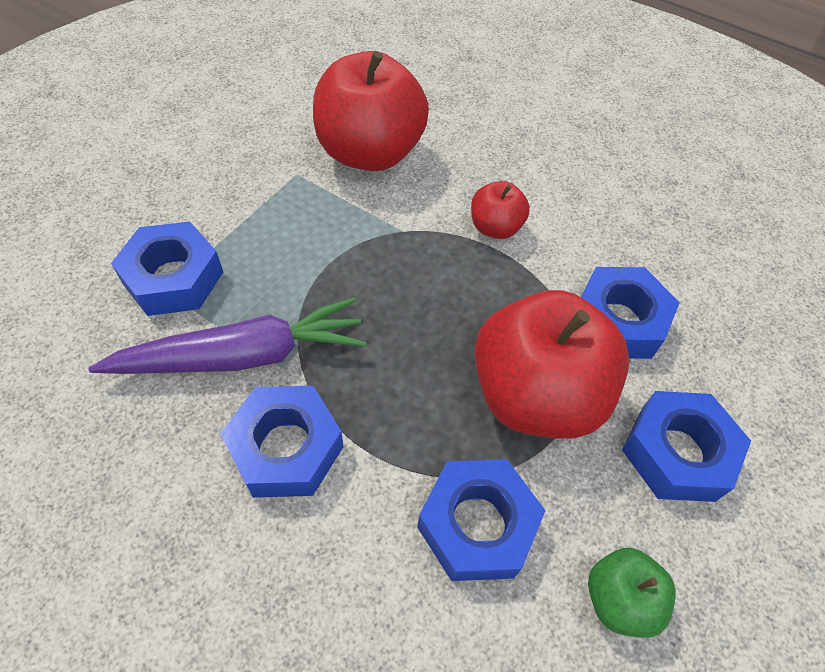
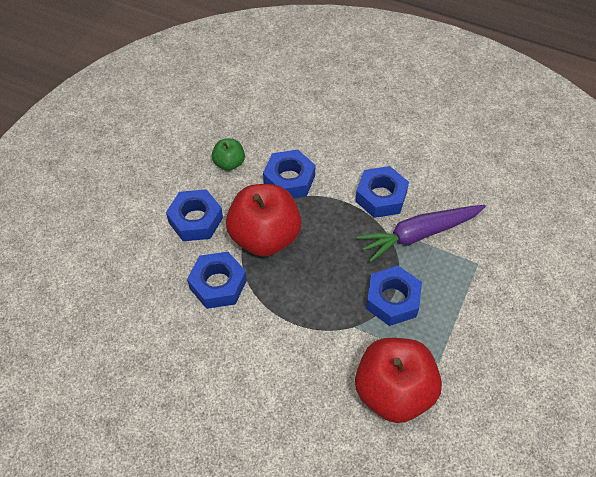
camera: 175 degrees right, 0 degrees up
(173, 278) = (477, 271): blue nut -> blue nut (392, 300)
(495, 227) = (294, 339): red apple -> none

